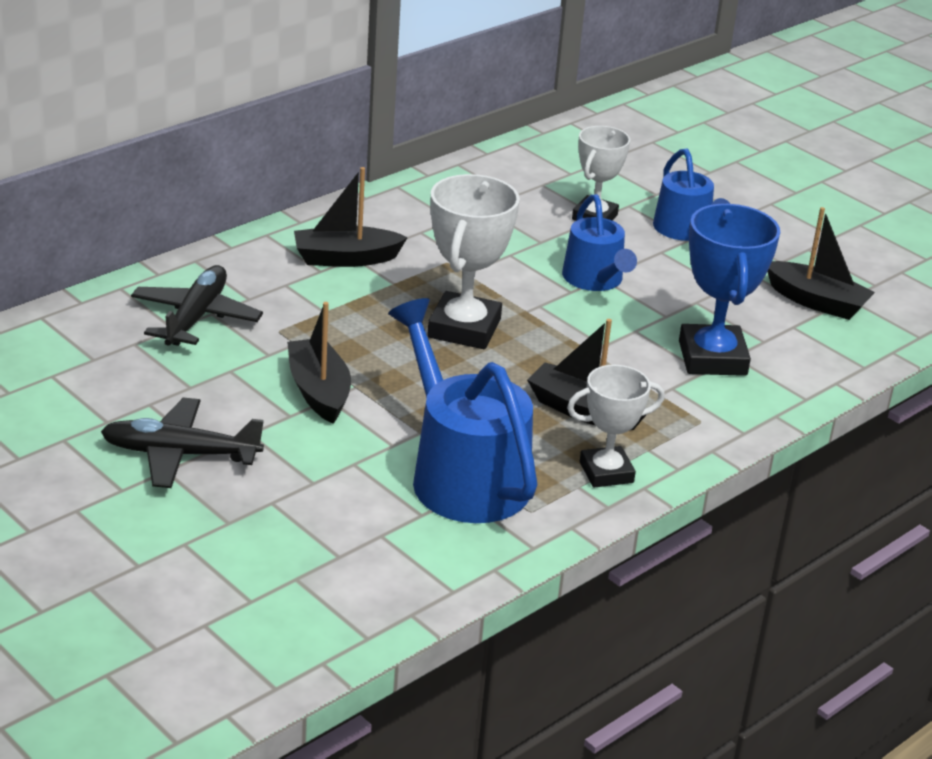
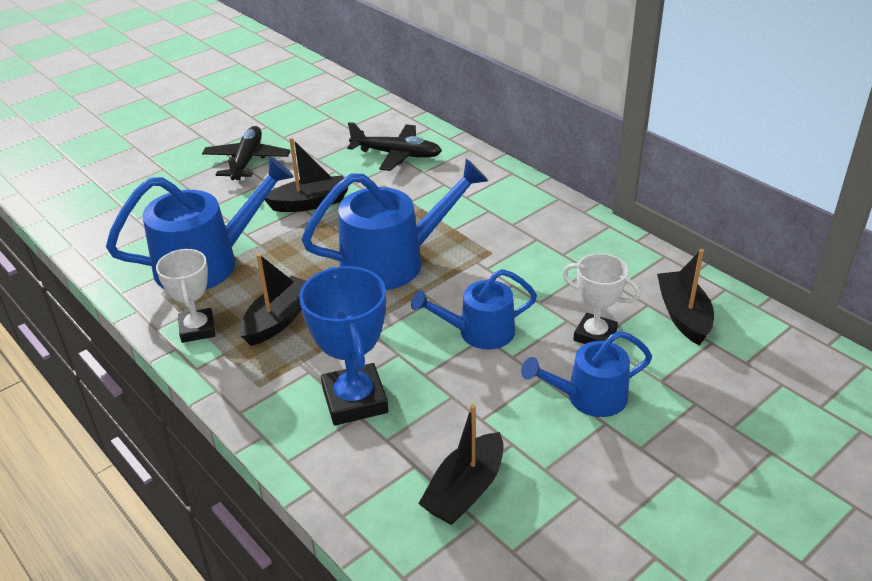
camera: 95 degrees right, 5 degrees up
(345, 258) = (485, 206): black boat -> black boat (683, 315)
(464, 328) = (392, 261): white trophy -> blue watering can
(712, 358) = (355, 400): blue trophy -> blue trophy turned 75 degrees clockwise

